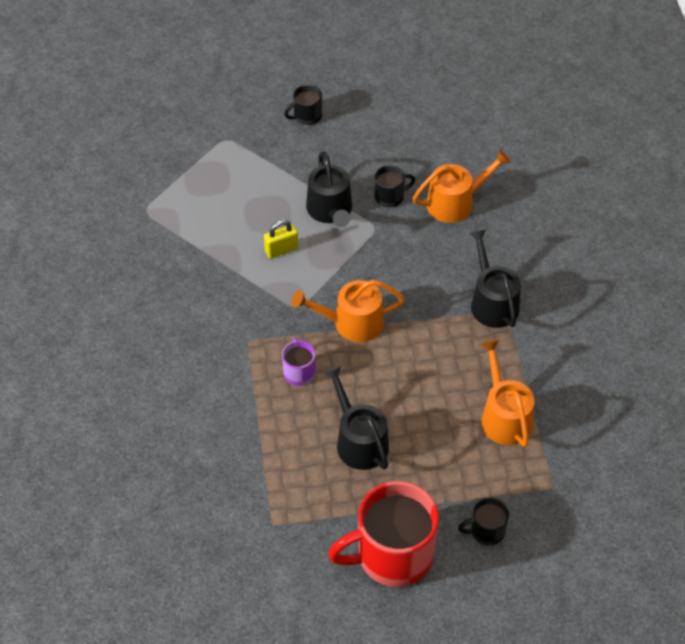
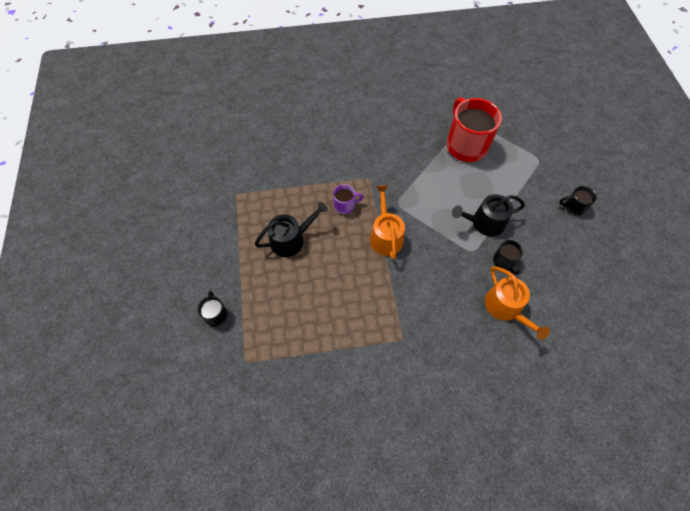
camera: 90 degrees right, 10 degrees up
(281, 250) = (444, 194): yellow padlock -> none
(307, 116) = (573, 207): black mug -> black mug turned 60 degrees counterclockwise
(392, 555) = (206, 257): red mug -> red mug (465, 145)
(492, 302) = (409, 330): black watering can -> none
(504, 416) = (306, 332): orange watering can -> none

